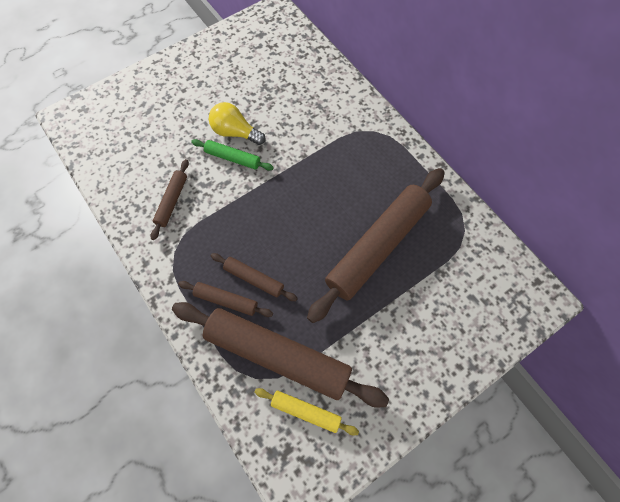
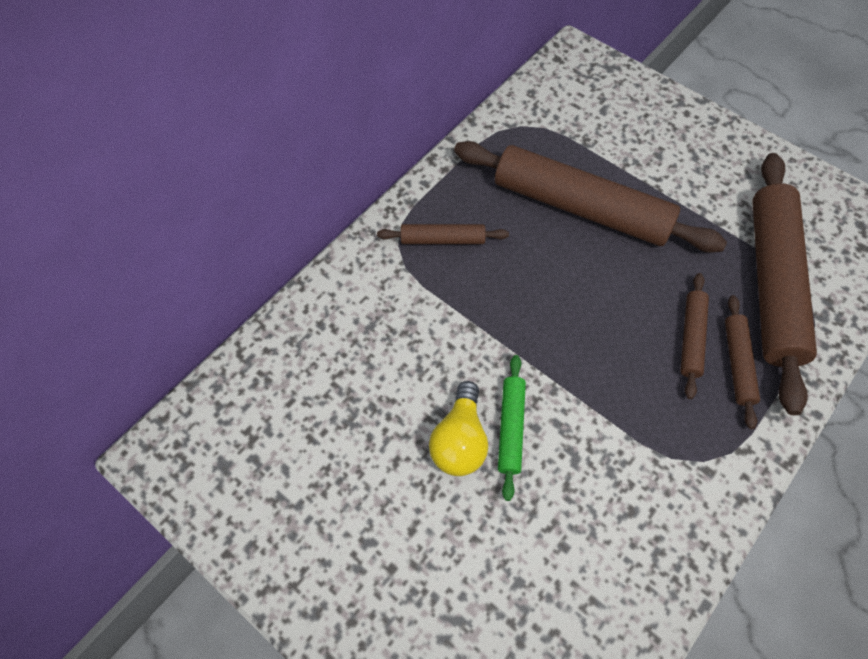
camera: 105 degrees left, 5 degrees down
(172, 201) = (624, 497): brown rolling pin -> brown rolling pin (443, 239)
(305, 412) = (815, 239): yellow rolling pin -> none

